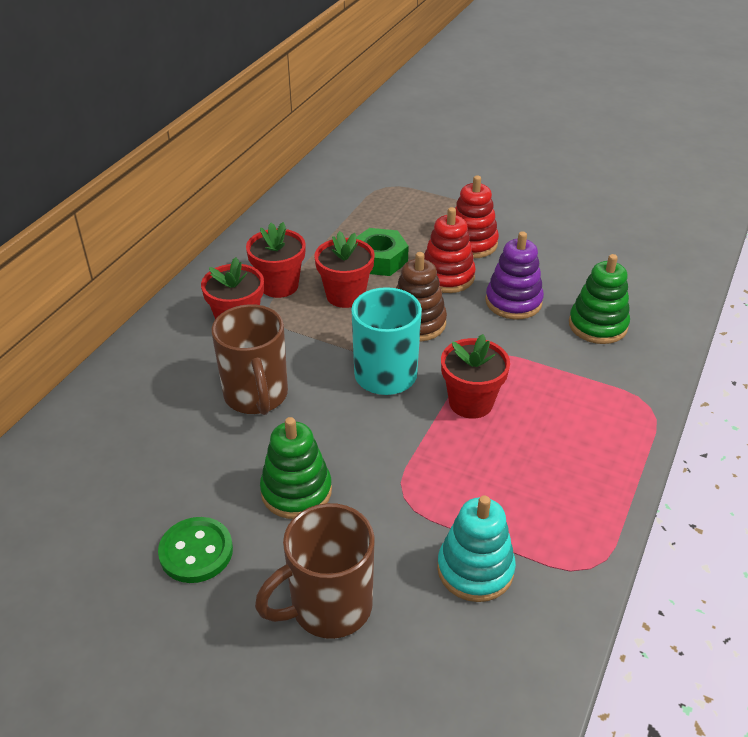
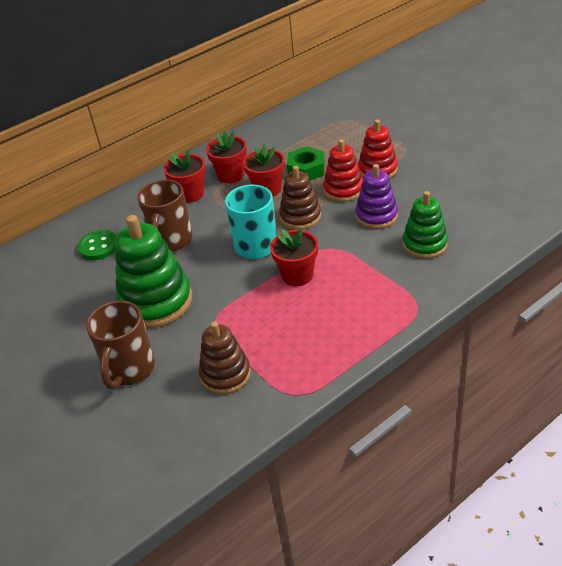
camera: 30 degrees right, 0 degrees up
(196, 552) = (82, 320): green button -> green button (99, 246)
(296, 491) = (156, 302): green stacking toy -> green stacking toy, size x1.62
(328, 607) = (129, 370): brown mug -> brown mug turned 75 degrees counterclockwise
(475, 569) = (225, 374): turquoise stacking toy -> brown stacking toy

